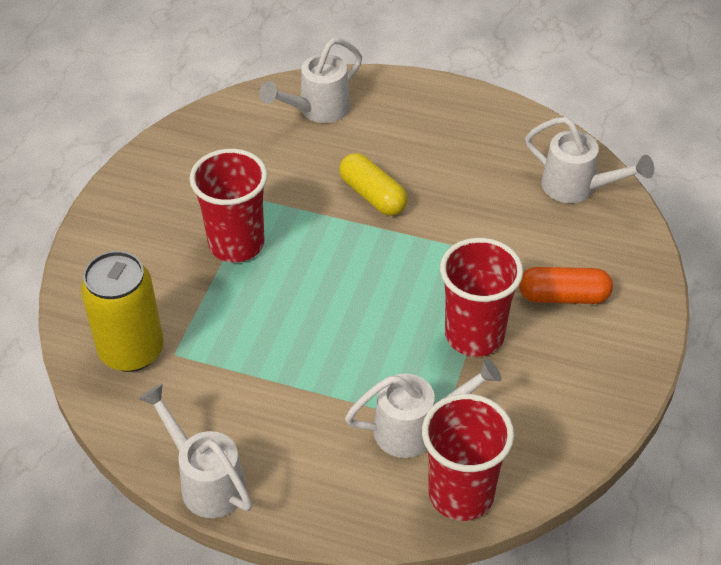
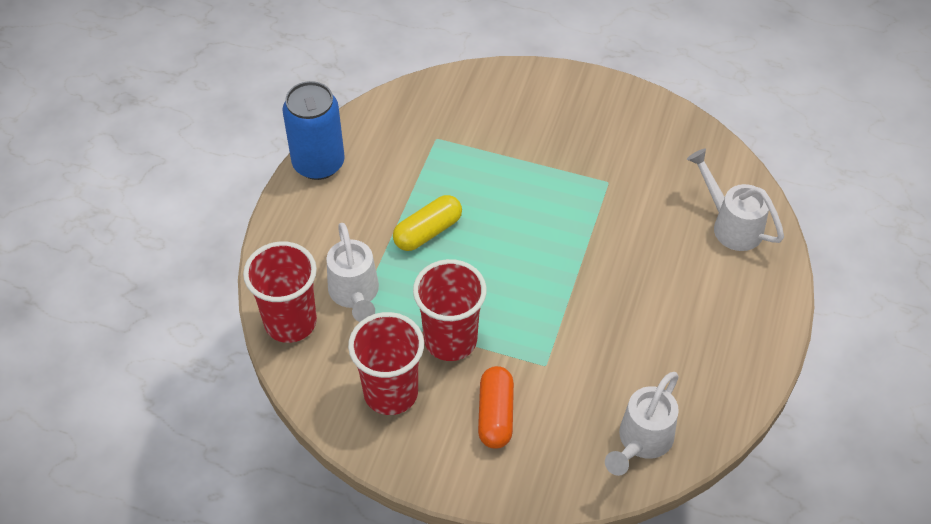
camera: 90 degrees right, 5 degrees up
(131, 350) = (440, 112): yellow can -> none
(205, 480) = (318, 163): white watering can -> blue can
(236, 244) = (553, 171): red cup -> red cup (391, 393)
(373, 195) = (618, 268): yellow capsule -> yellow capsule (428, 232)

